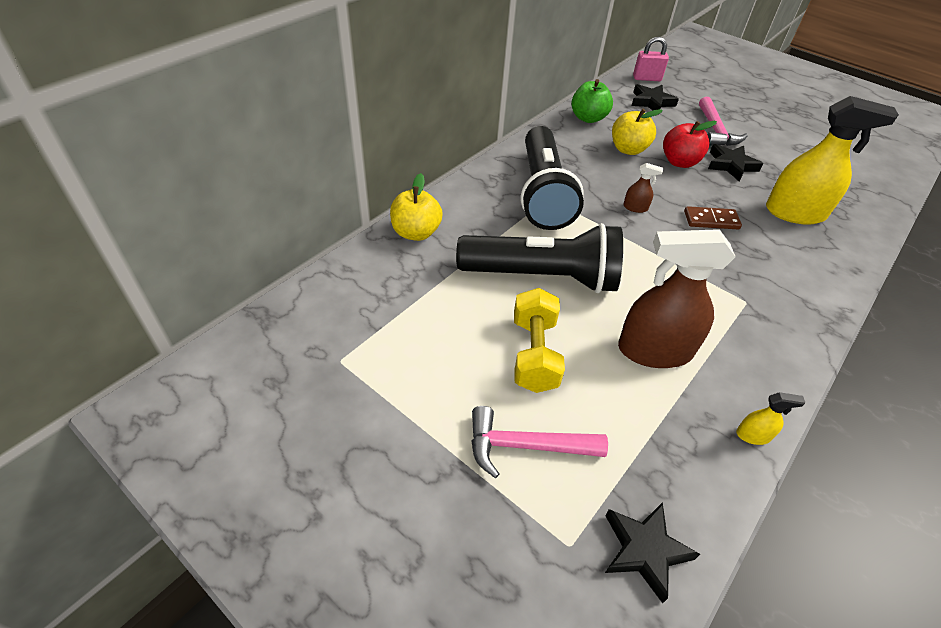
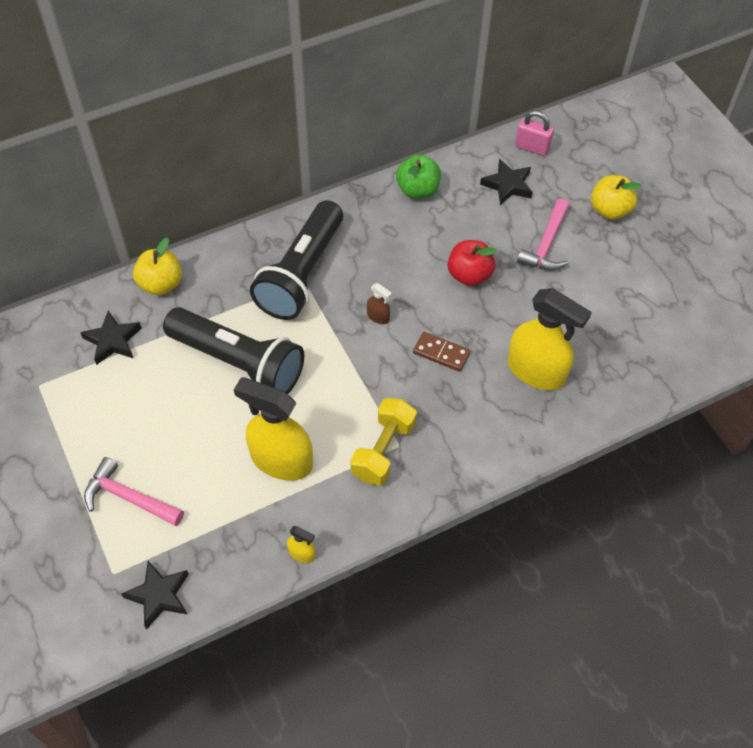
camera: 25 degrees right, 10 degrees up
(534, 354) = (183, 430): yellow dumbbell -> yellow dumbbell (383, 450)
(628, 149) = (428, 244): yellow apple -> yellow apple (610, 210)
(654, 350) = (281, 460): brown spray bottle -> yellow spray bottle
(731, 165) = (522, 294): black star -> black star (112, 341)

